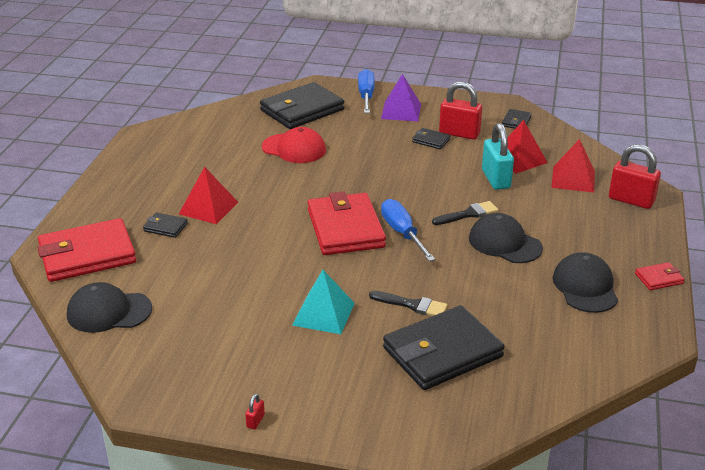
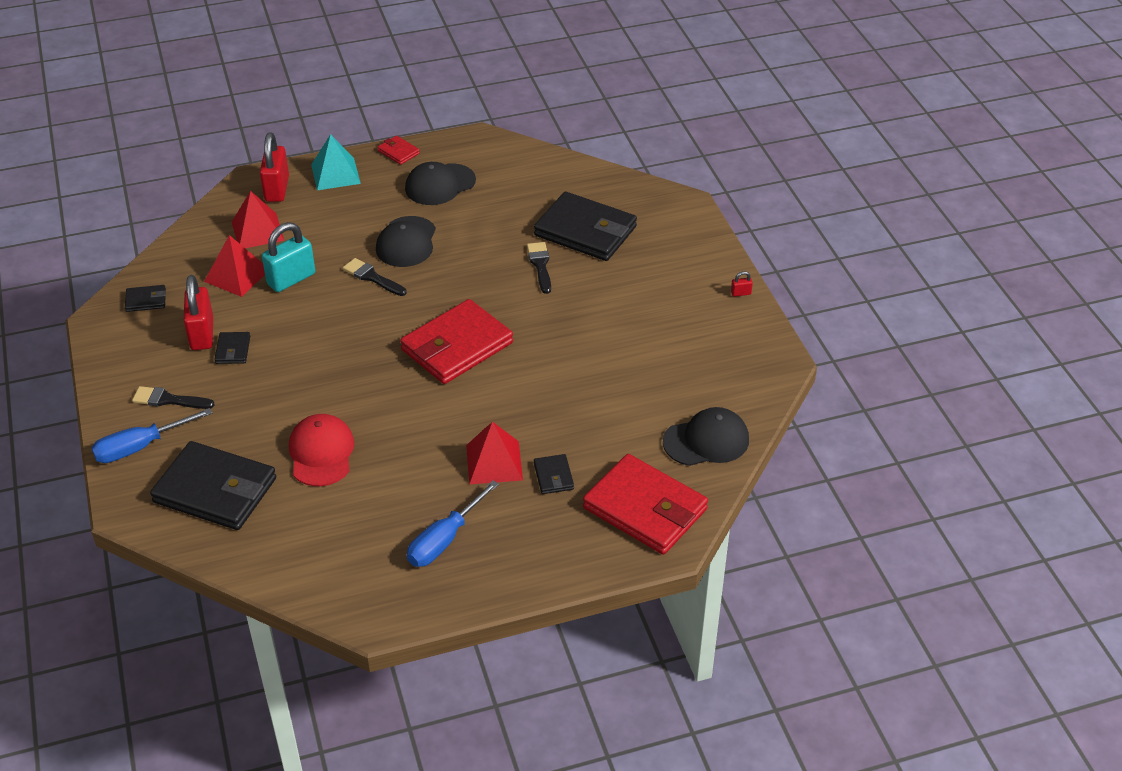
camera: 120 degrees left, 10 degrees up
(109, 312) = (706, 441): black cap -> black cap turned 75 degrees counterclockwise
(323, 314) = (594, 309): turquoise pyramid -> turquoise pyramid (335, 174)
(401, 111) = (168, 400): purple pyramid -> black brush
(402, 233) = (436, 308): blue screwdriver -> blue screwdriver (444, 540)

